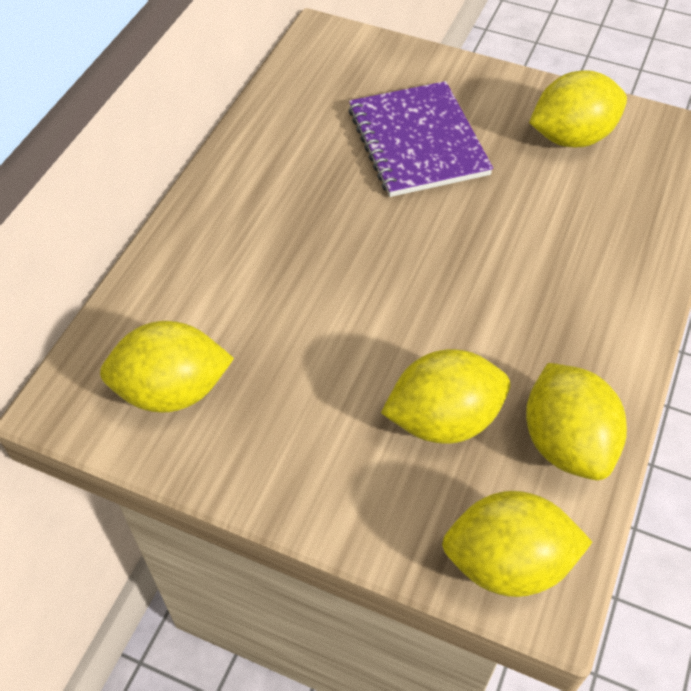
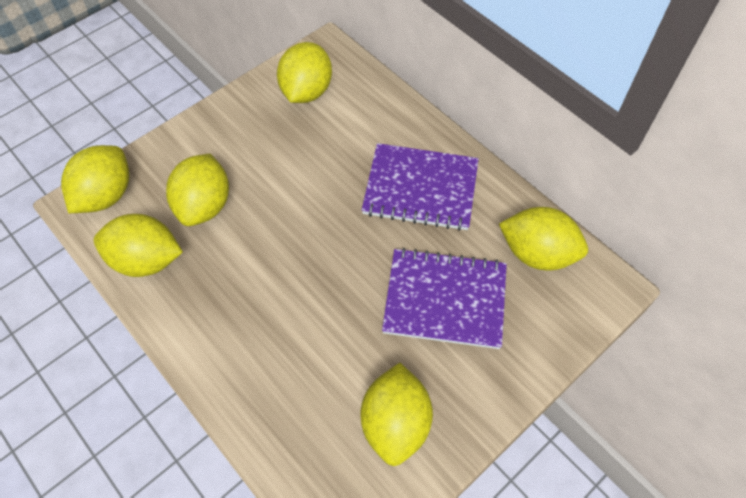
camera: 115 degrees right, 5 degrees up
(284, 205) = (420, 189): none -> purple notebook
(316, 90) = (537, 253): none -> yellow lemon

